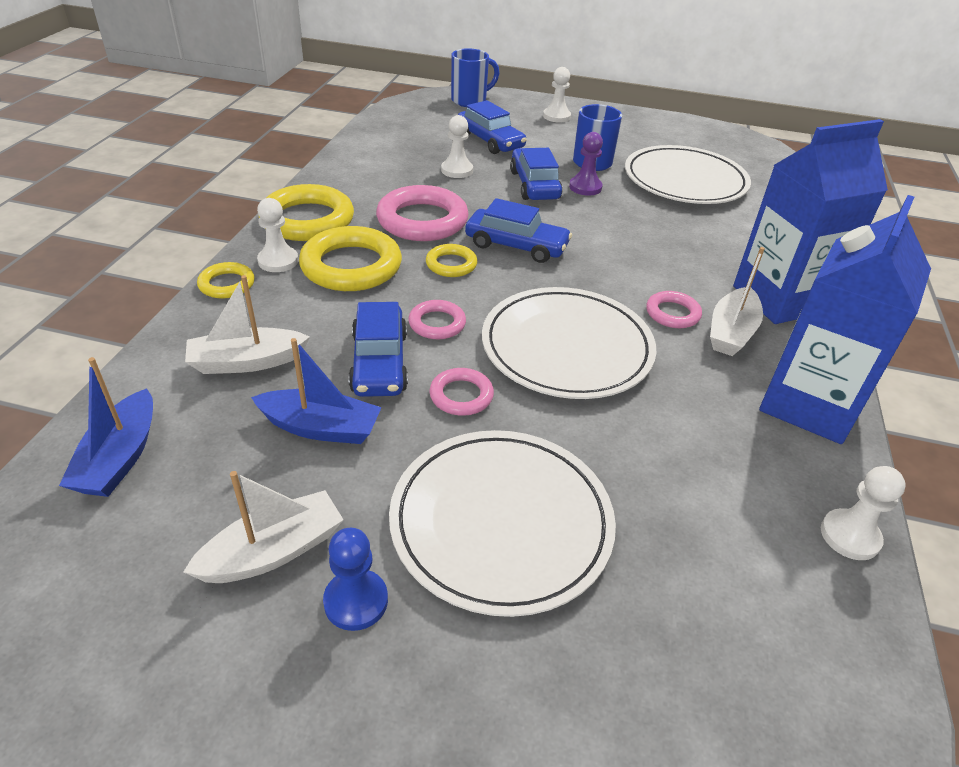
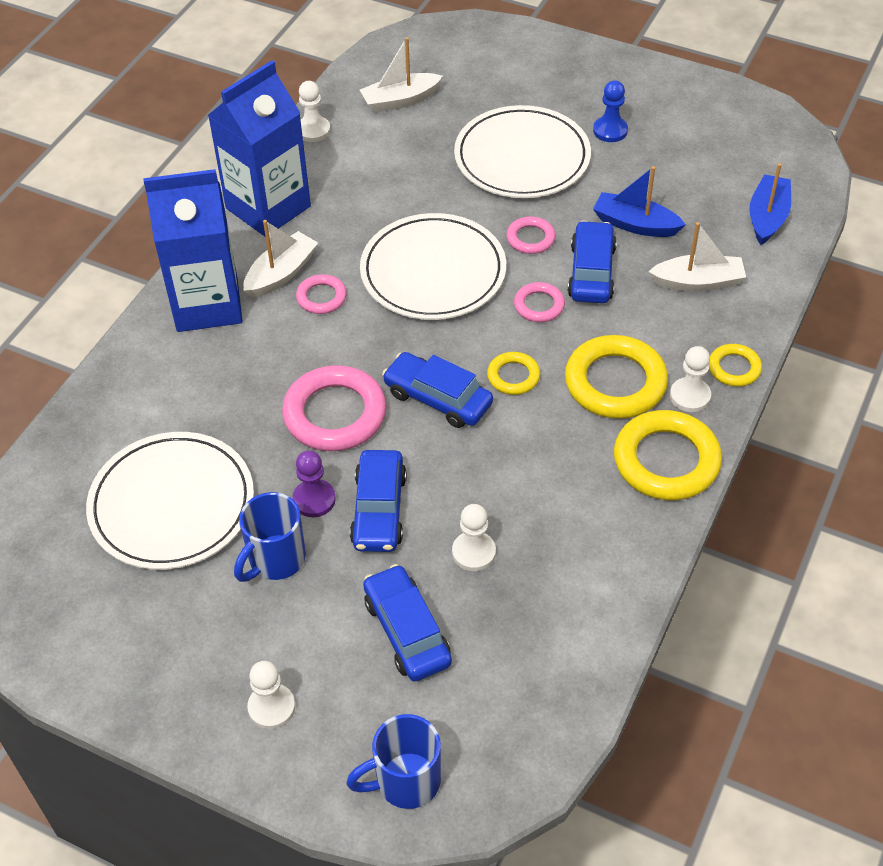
camera: 165 degrees left, 10 degrees up
(273, 551) = (657, 156): white boat -> white boat (400, 100)
(422, 220) = (534, 449): pink ring -> pink ring (335, 414)

